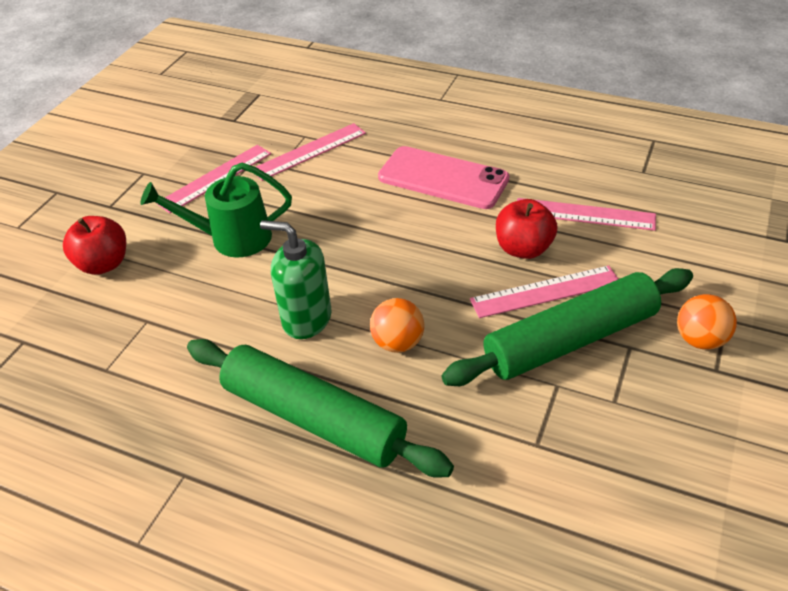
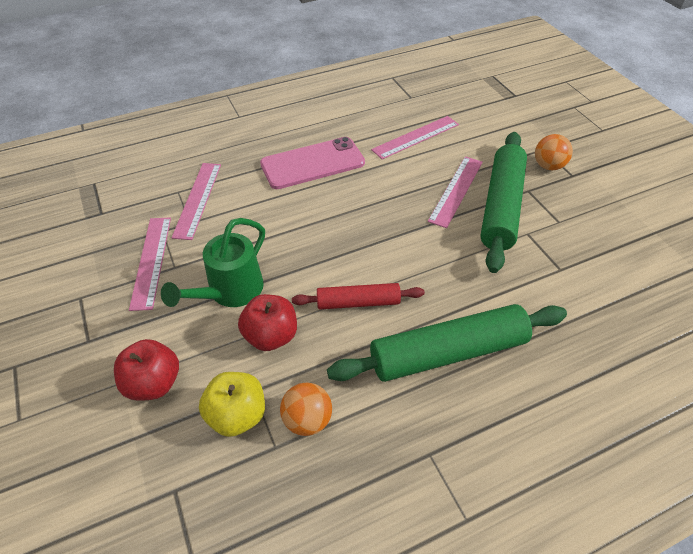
camera: 50 degrees left, 5 degrees up
(116, 328) = (237, 415): none -> yellow apple
(306, 319) = (358, 302): green soap dispenser -> red rolling pin
(398, 343) = (427, 274): orange ball -> orange ball (307, 420)
(523, 249) = (413, 175): red apple -> red apple (271, 336)

